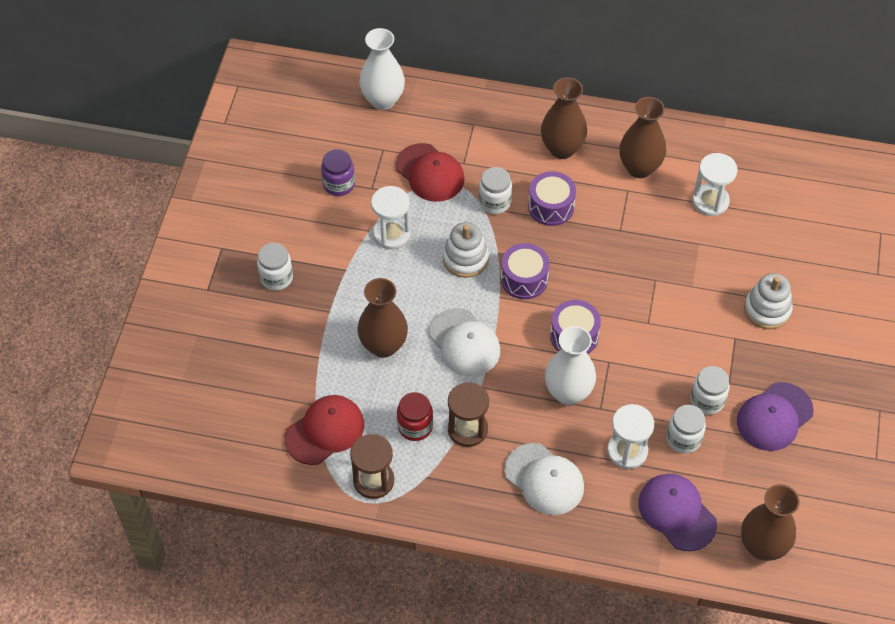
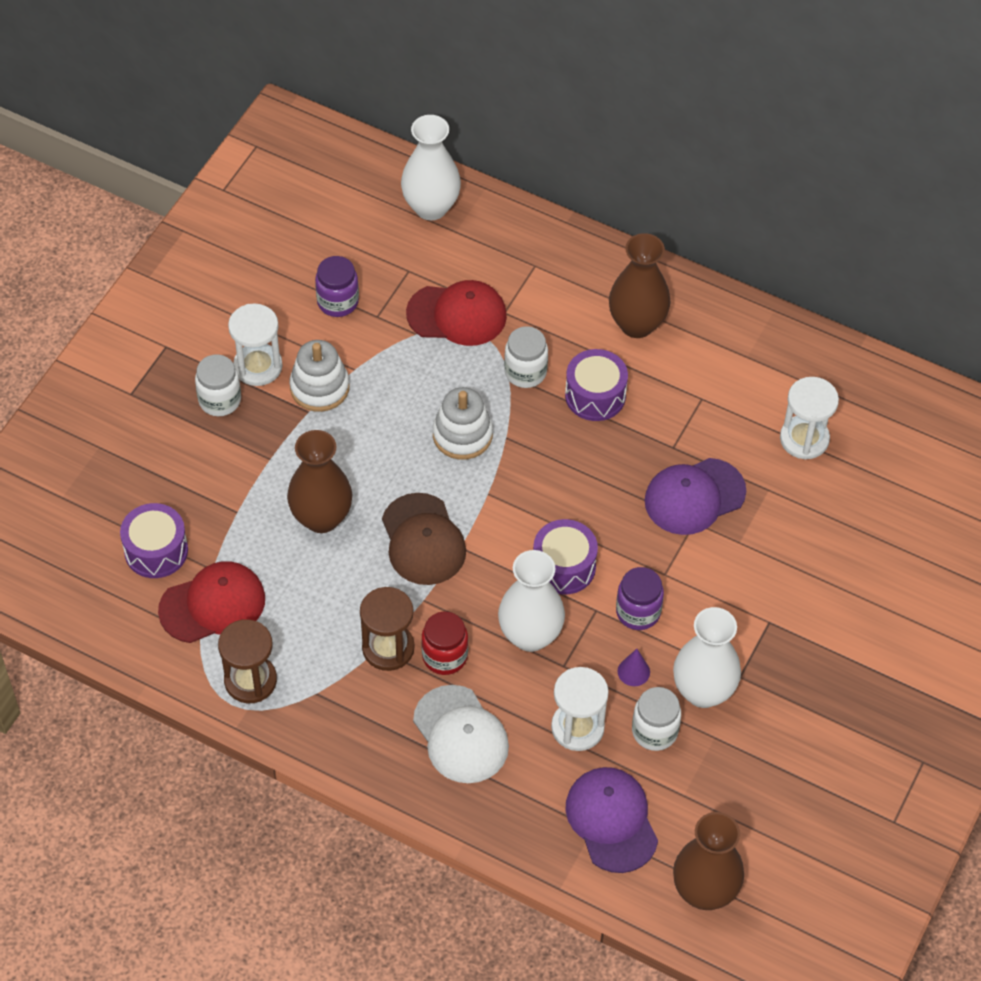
camera: 15 degrees right, 0 degrees up
(392, 234) = (381, 381): white hourglass -> white hourglass (258, 366)
(415, 426) = (324, 628): red jar -> red jar (444, 656)
(430, 173) = (457, 315): red cap -> red cap turned 60 degrees counterclockwise
(464, 343) = (423, 540): white cap -> brown cap
(524, 279) = (527, 479): purple drum -> purple drum (156, 550)
(639, 168) = (728, 373): brown vase -> none
(639, 355) = (638, 612): none -> purple jar
(652, 399) = (633, 671): none -> purple cone
(707, 400) = (703, 691): white jar -> white vase
(767, 309) = (825, 596): white stacking toy -> white stacking toy (319, 387)
(774, 417) = (782, 734): purple cap -> purple cap (694, 497)

